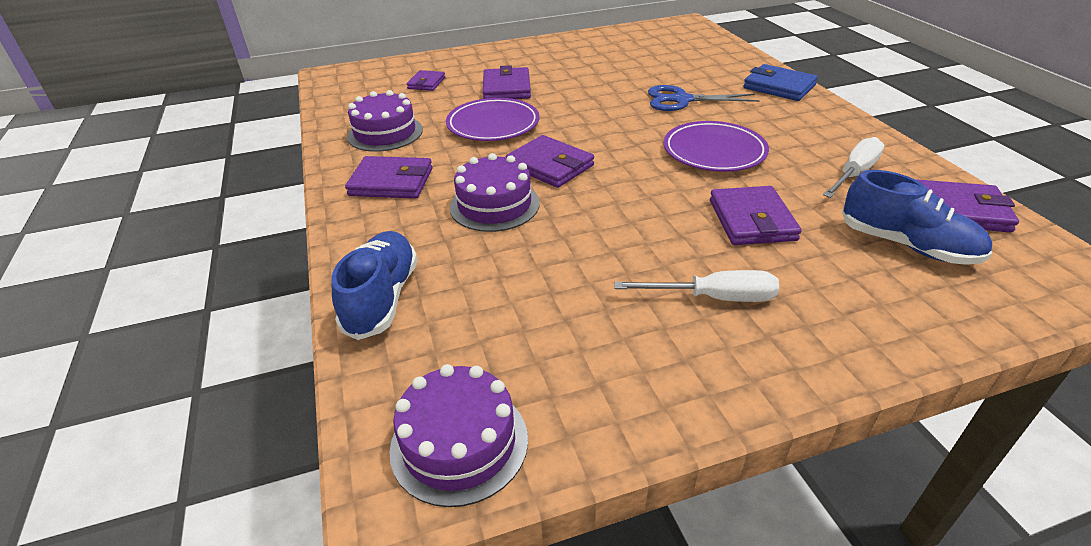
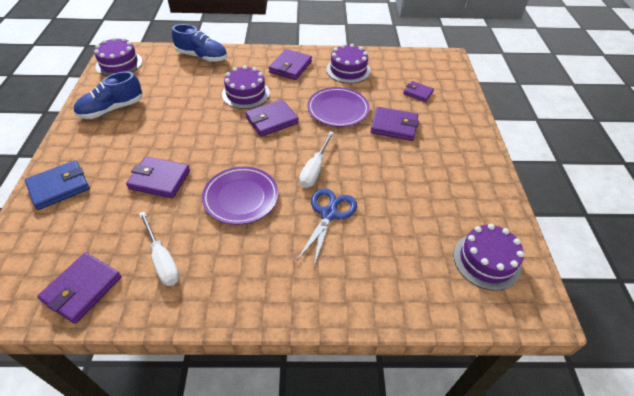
camera: 105 degrees right, 10 degrees up
(662, 38) = (486, 261): none -> purple cake
(713, 298) = (121, 140): white screwdriver -> white screwdriver (315, 169)
(779, 87) = (323, 298): blue wallet -> blue wallet (59, 187)
(907, 245) = (83, 235): blue shoe -> blue shoe (111, 109)

